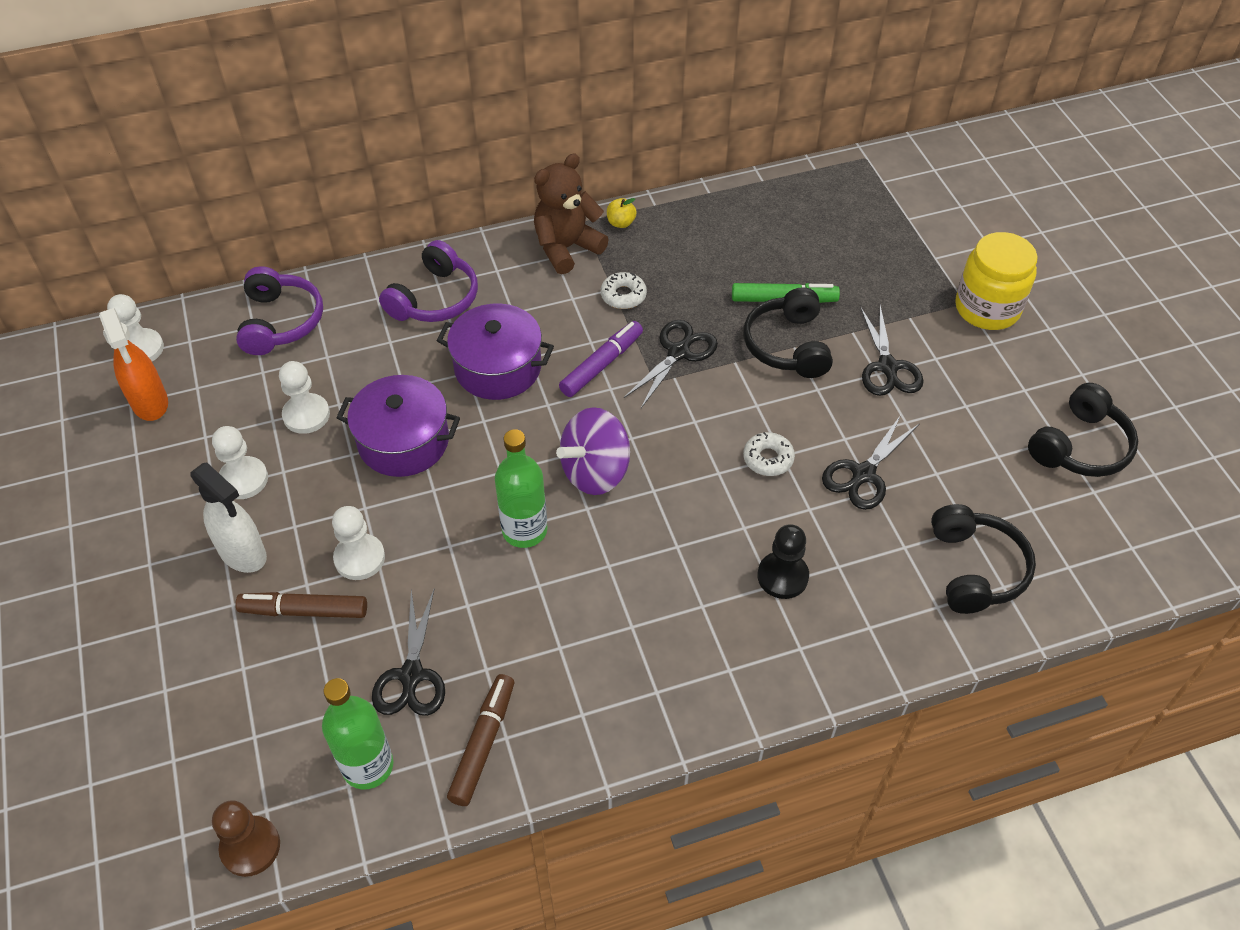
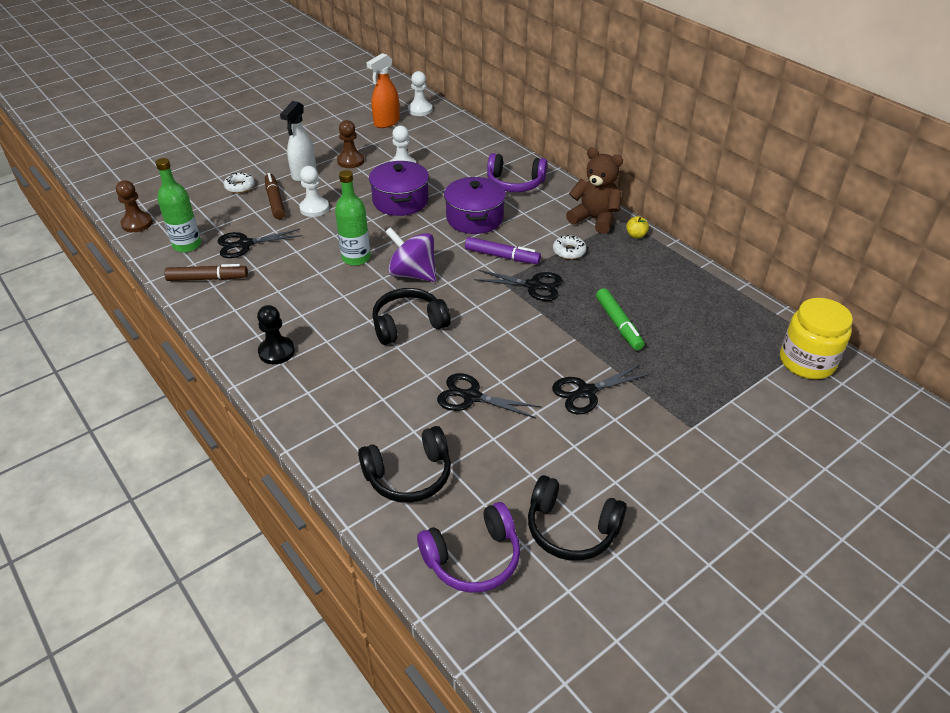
camera: 70 degrees right, 10 degrees down
(243, 479) = (350, 161): white pawn -> brown pawn
(280, 322) = (463, 141): purple headphones -> purple headphones (473, 558)
(768, 459) = (461, 346): white donut -> white donut (240, 187)
(782, 576) = (363, 372): black pawn -> black pawn (276, 352)
(788, 345) = (574, 335): black headphones -> black headphones (408, 324)
(987, 308) = (695, 443): yellow jar -> yellow jar (807, 362)

